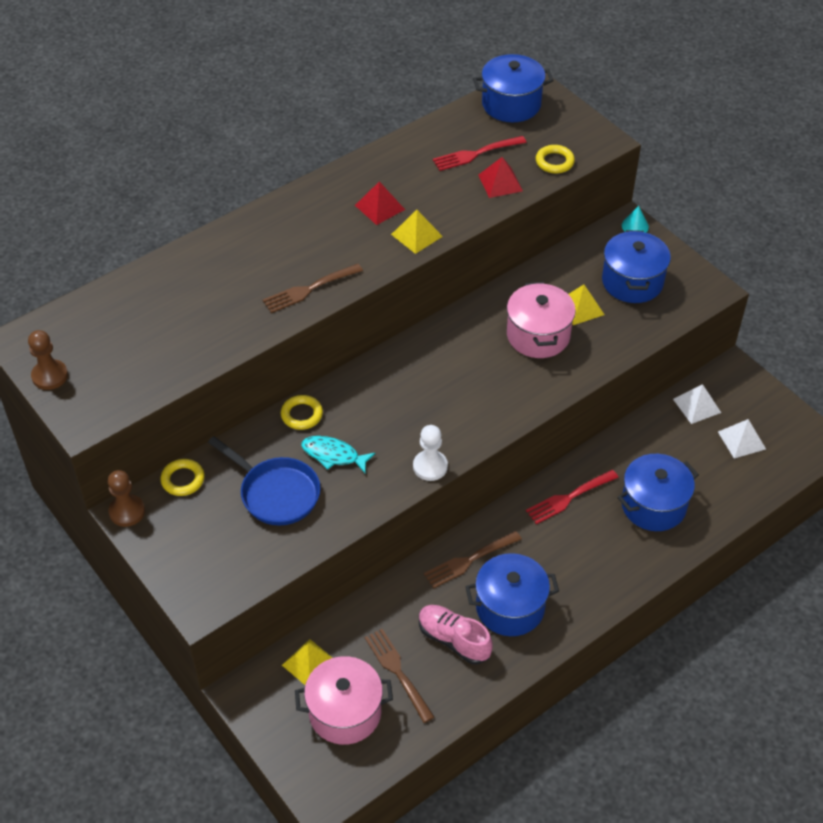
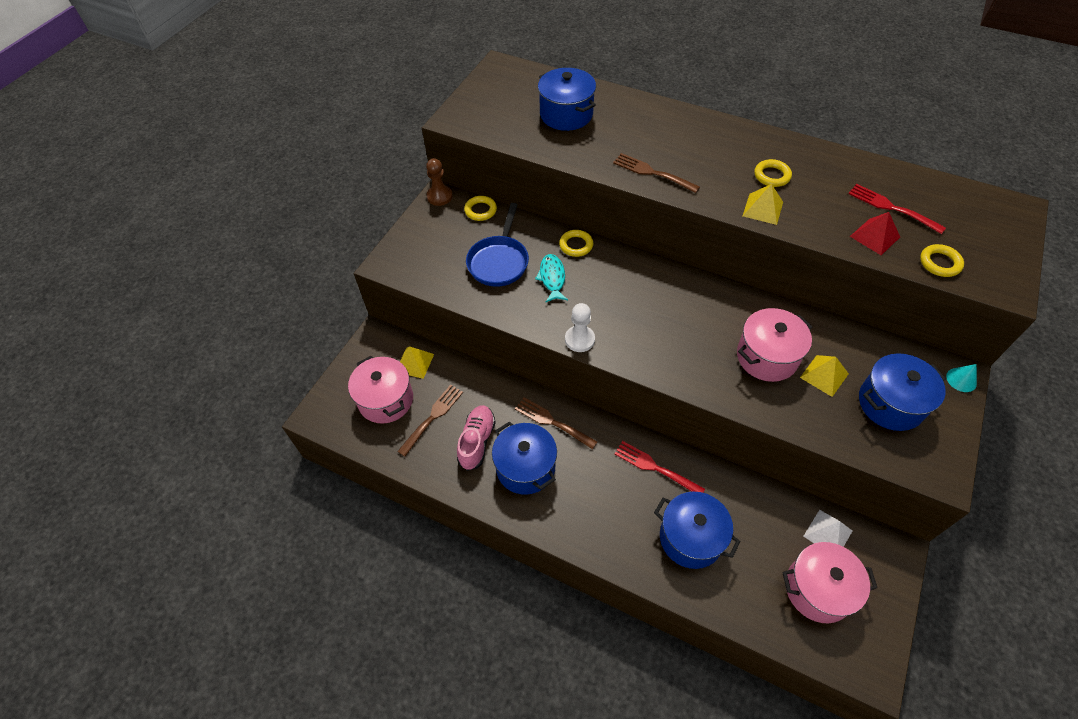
camera: 65 degrees right, 5 degrees up
(50, 376) = (480, 89): brown pawn -> none
(380, 207) = (772, 176): red pyramid -> yellow ring
(511, 104) = (977, 207): blue pot -> blue pot (566, 114)
(741, 440) = (818, 589): white pyramid -> pink pot

